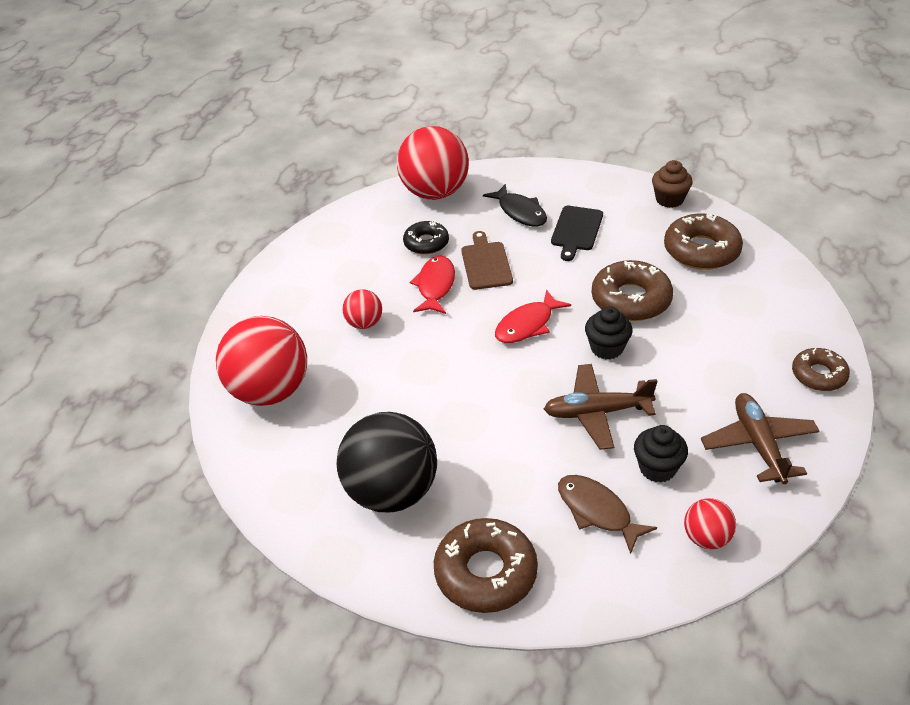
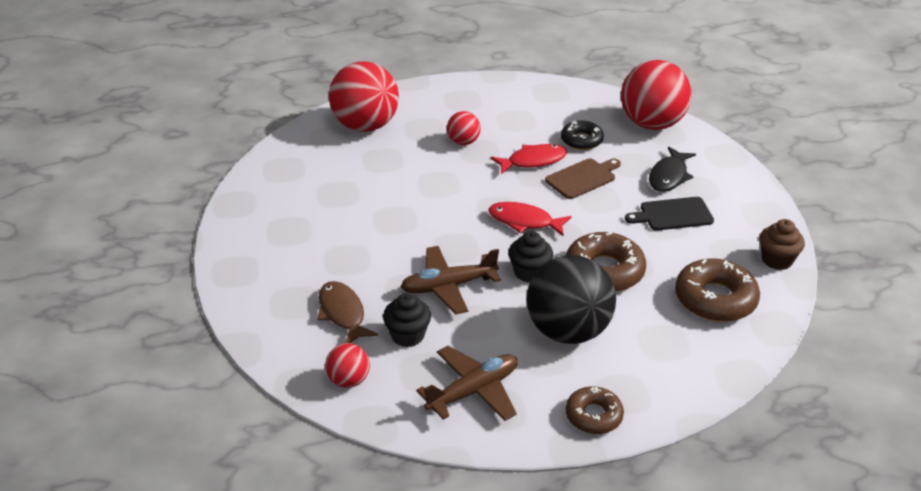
camera: 60 degrees right, 5 degrees down
(391, 492) = (305, 209): black ball -> black ball (568, 331)
(485, 573) = (256, 273): brown donut -> none
(597, 412) = (448, 286): brown plane -> brown plane turned 75 degrees counterclockwise
(597, 511) = (342, 313): brown fish -> brown fish turned 45 degrees counterclockwise

